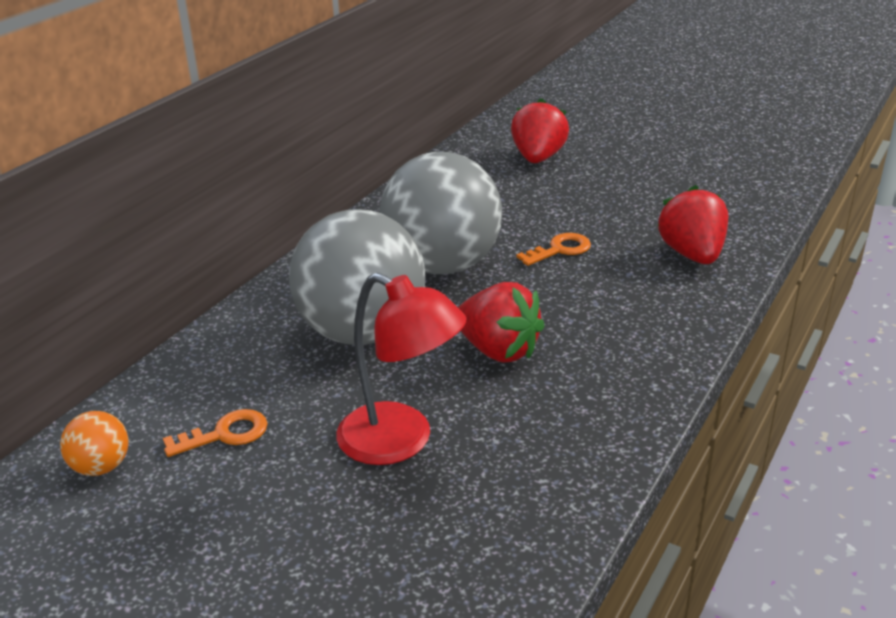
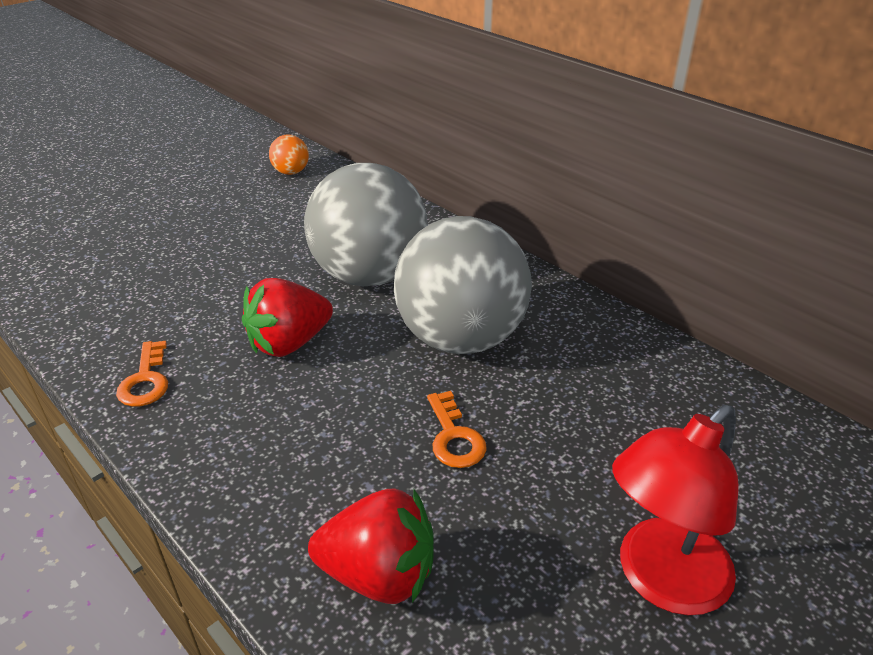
camera: 105 degrees right, 5 degrees up
(225, 434) = (287, 210): orange key -> orange key (146, 380)
(401, 441) = (216, 274): red lamp -> red lamp (660, 580)
(538, 158) = (749, 493): red strawberry -> none

